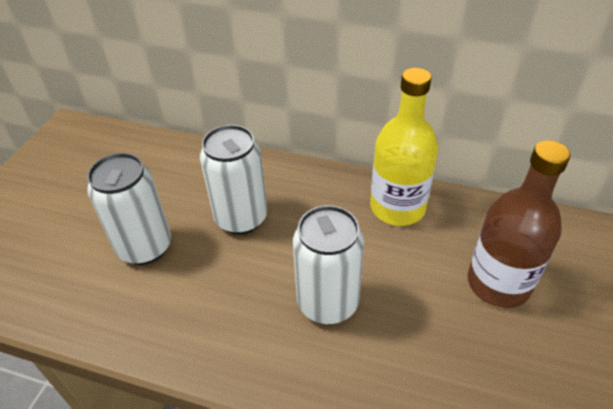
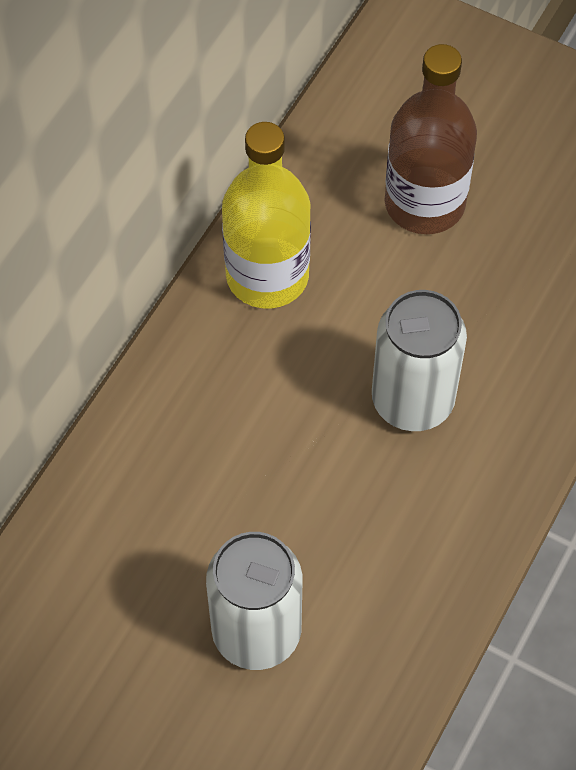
camera: 80 degrees left, 15 degrees up
(241, 218) = (232, 488): white can -> none

